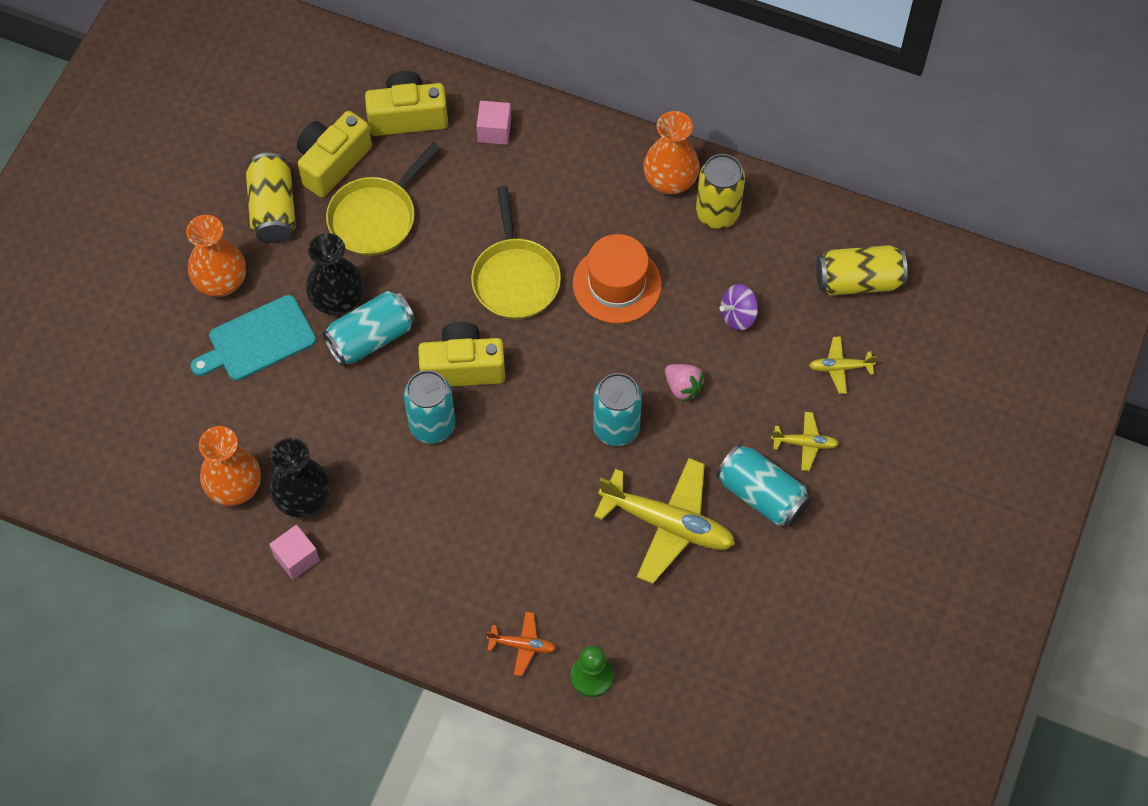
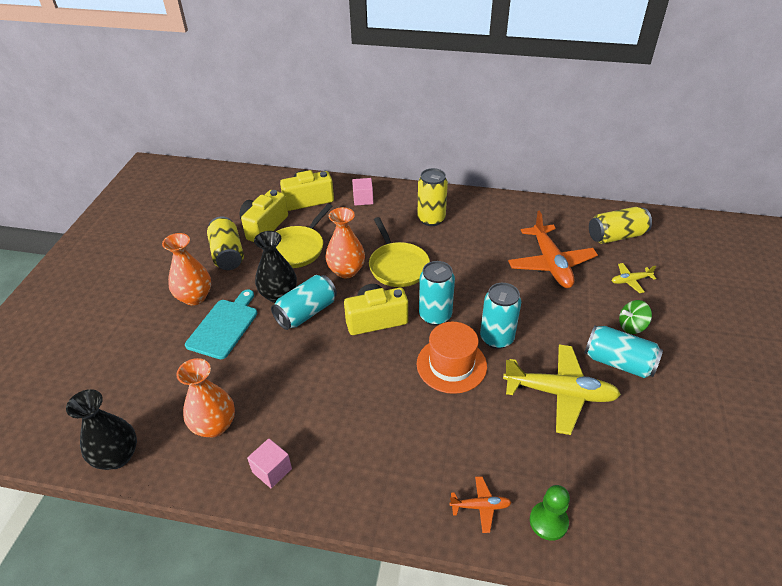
camera: 10 degrees left, 20 degrees down
(258, 340) = (224, 326): turquoise cutting board -> turquoise cutting board turned 150 degrees clockwise
(303, 499) = (271, 424): black vase -> black vase (117, 456)
(432, 425) = (362, 358): turquoise can -> turquoise can (435, 316)
(617, 284) = (465, 259): orange hat -> orange hat (451, 365)
(670, 181) = (478, 207): orange vase -> orange vase (346, 271)
(683, 387) = (532, 307): pink strawberry -> none
(717, 213) = (513, 217): yellow can -> yellow can (431, 219)
(738, 316) = (550, 264): purple spinning top -> orange plane
(805, 444) = (632, 326): yellow plane -> green spinning top

